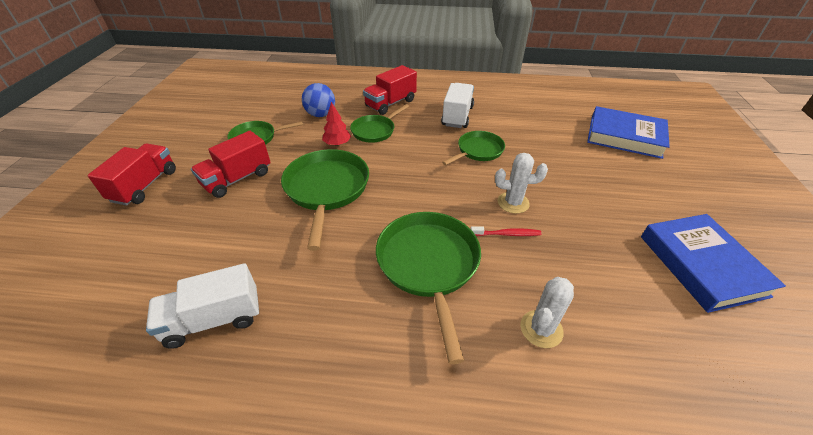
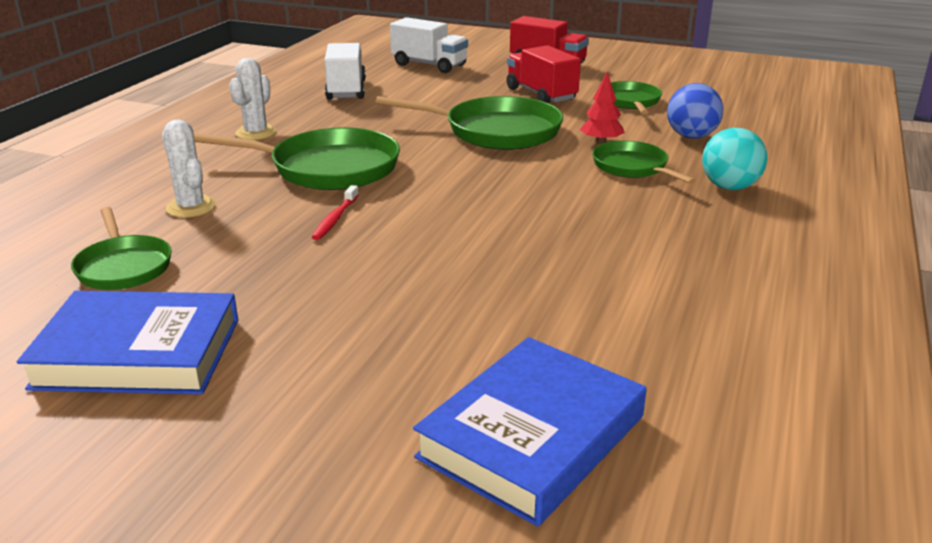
camera: 105 degrees right, 15 degrees down
(390, 103) = (729, 187): red truck -> turquoise ball
(457, 116) = (672, 239): white truck -> white truck (429, 65)
(478, 151) = (543, 237): green pan -> green pan (123, 266)
(513, 203) = (392, 237): white cactus -> white cactus (256, 133)

